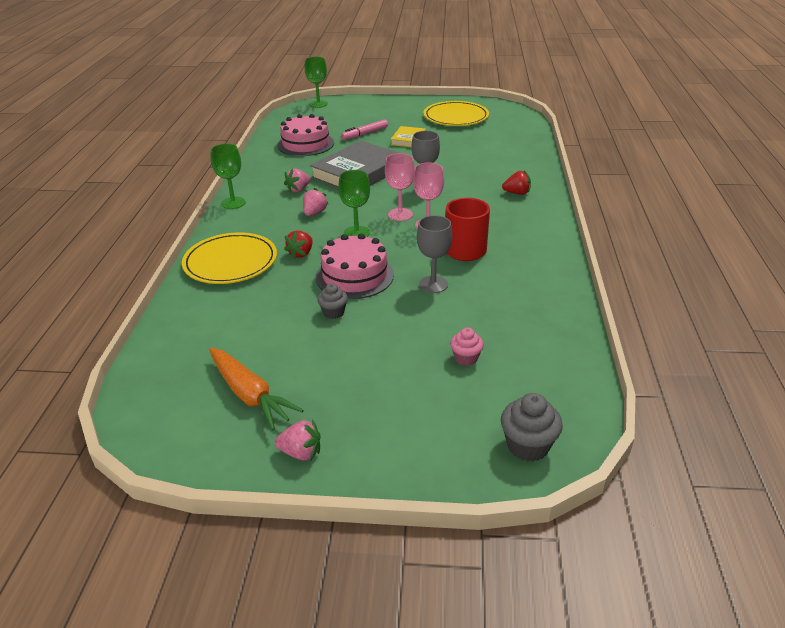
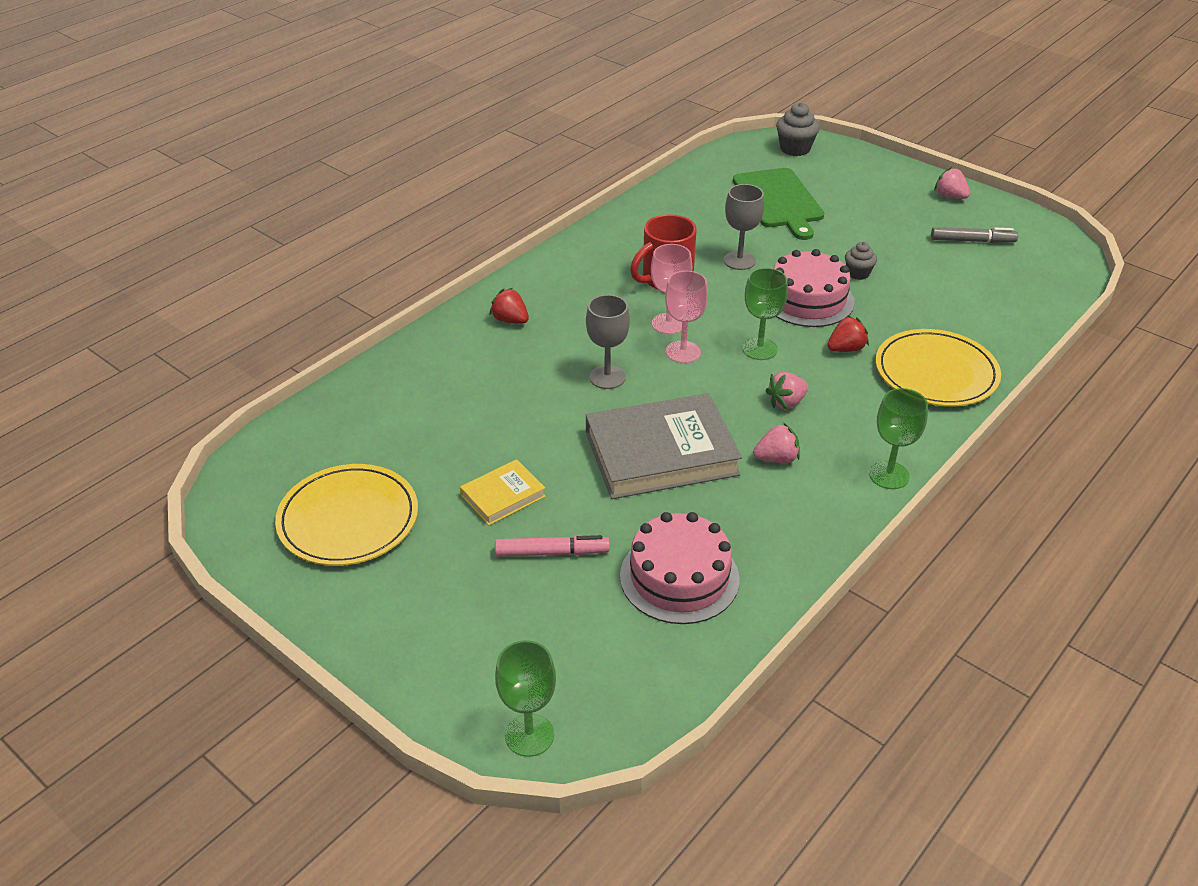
camera: 145 degrees left, 5 degrees up
(250, 395) = (972, 241): orange carrot -> grey marker
(466, 358) = (779, 201): pink cupcake -> green cutting board

